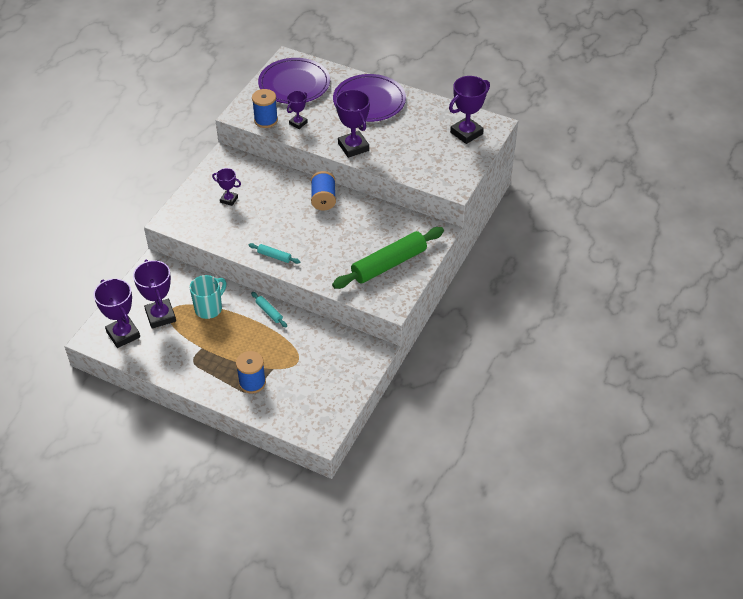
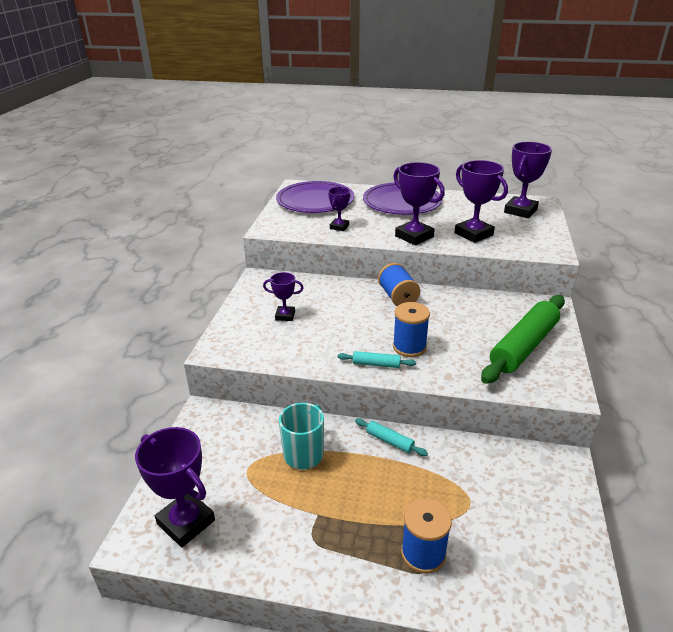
camera: 15 degrees left, 15 degrees down
(160, 316) = (237, 480): purple trophy -> purple trophy (473, 234)
(266, 120) = (302, 229): blue spool -> blue spool (409, 347)

